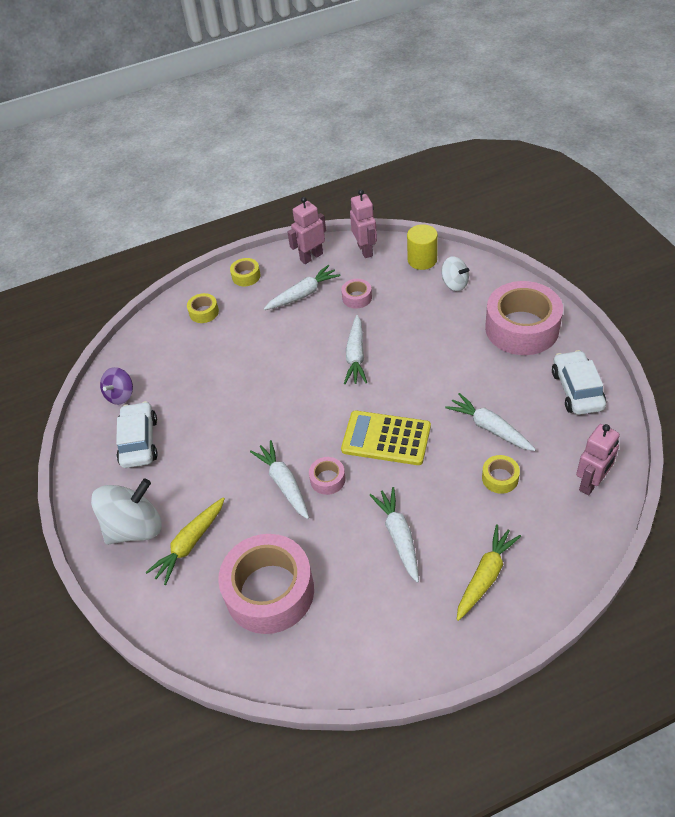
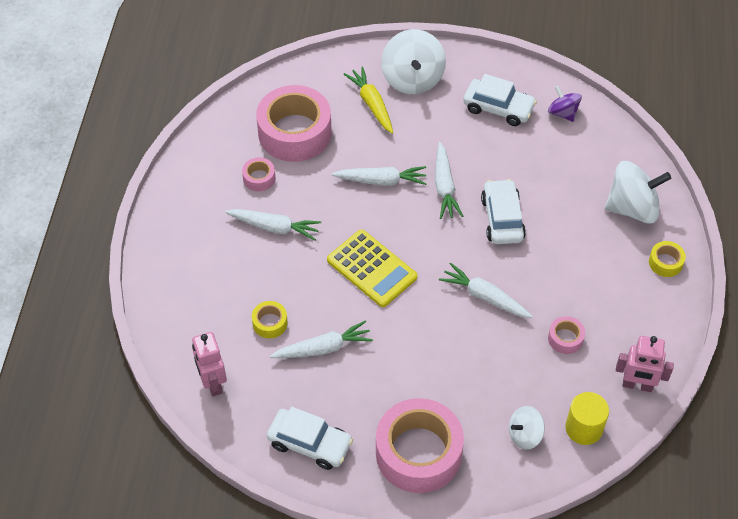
camera: 115 degrees right, 5 degrees up
(204, 312) = (632, 208): yellow tape -> white spinning top
(269, 381) = (502, 218): none -> white car
(303, 294) = (603, 296): white carrot -> white carrot (444, 186)
(311, 257) = (659, 331): pink robot -> none
(327, 479) = (362, 210): pink tape -> pink tape (259, 178)
(386, 438) = (372, 268): yellow calculator -> yellow calculator turned 90 degrees clockwise
(485, 576) = (199, 261): yellow carrot -> none

